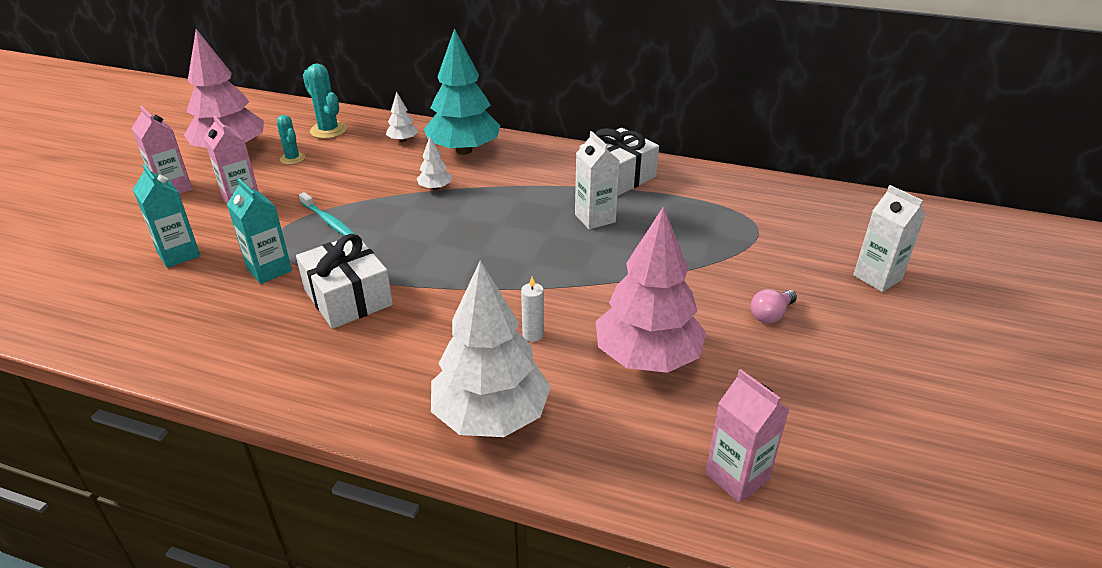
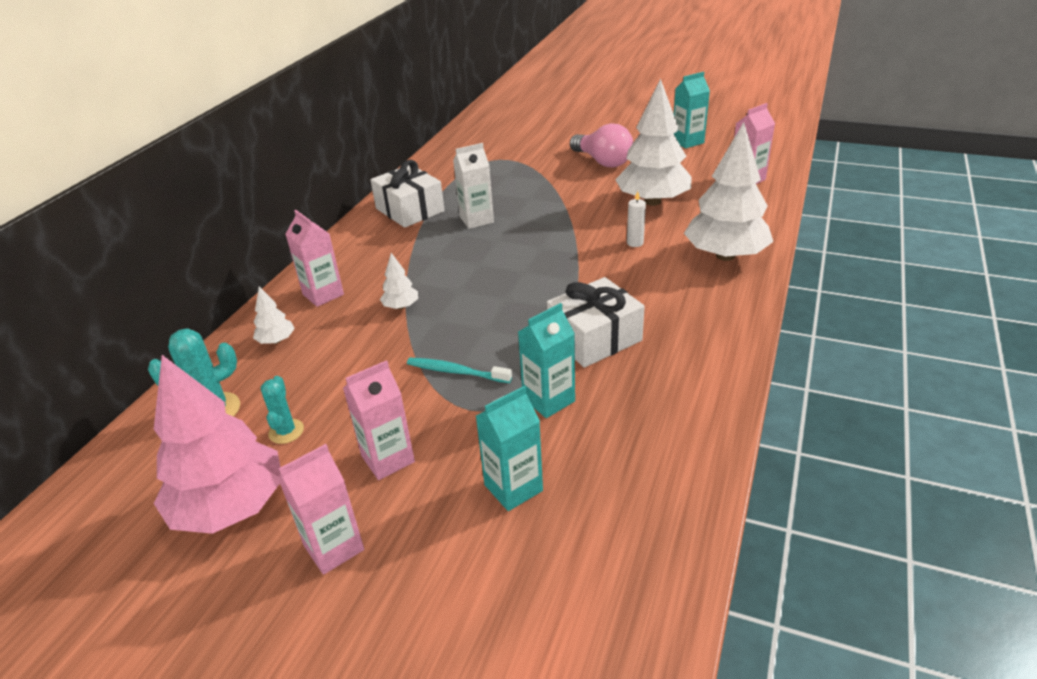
camera: 85 degrees left, 0 degrees up
(292, 158) = (286, 431): turquoise cactus -> turquoise cactus turned 60 degrees counterclockwise
(329, 221) = (456, 372): turquoise toothbrush -> turquoise toothbrush turned 120 degrees counterclockwise
(464, 150) = (323, 294): turquoise tree -> pink carton
(647, 357) = (652, 201): pink tree -> white tree
(771, 315) = (603, 161): pink light bulb -> pink light bulb, size x1.85
(877, 277) = (562, 129): white carton -> none
(877, 415) = (687, 142): none -> turquoise carton

